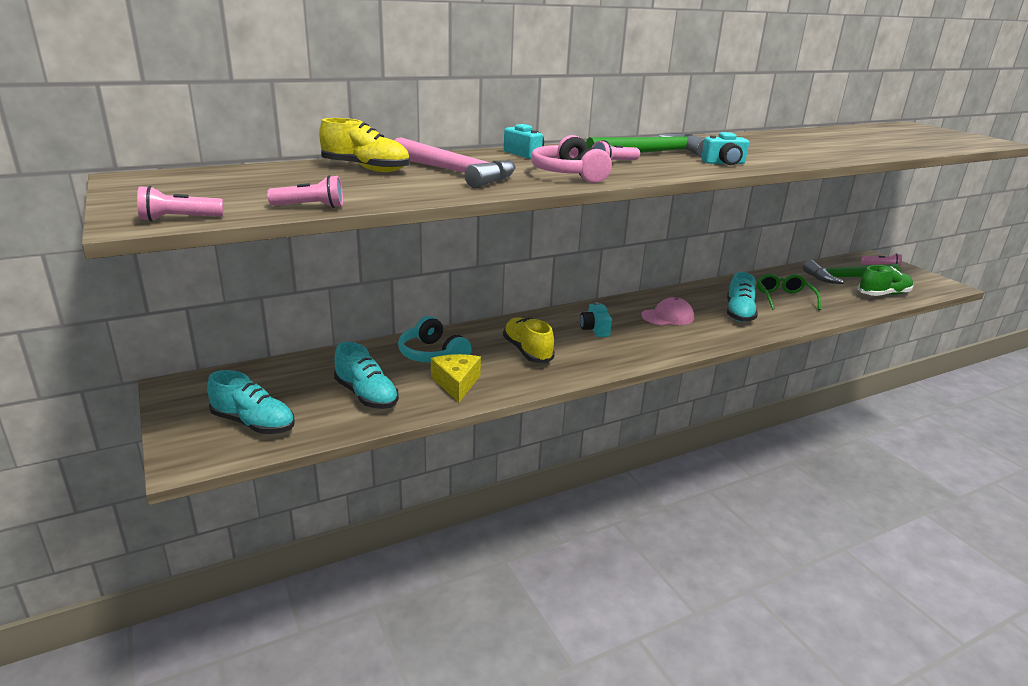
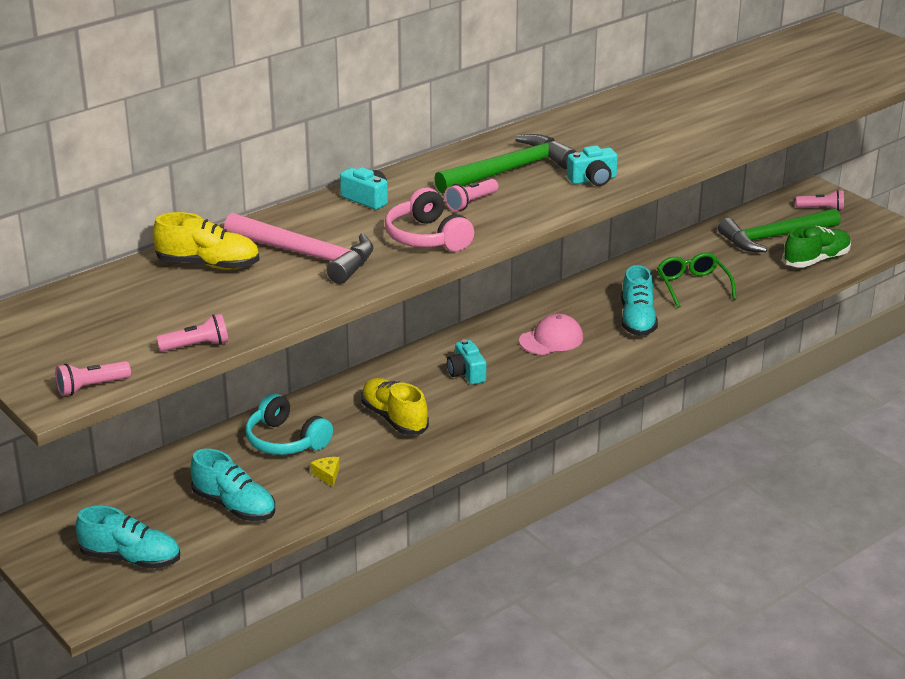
camera: 10 degrees left, 5 degrees up
(456, 383) = (327, 475): yellow cheese -> yellow cheese, size x0.52

